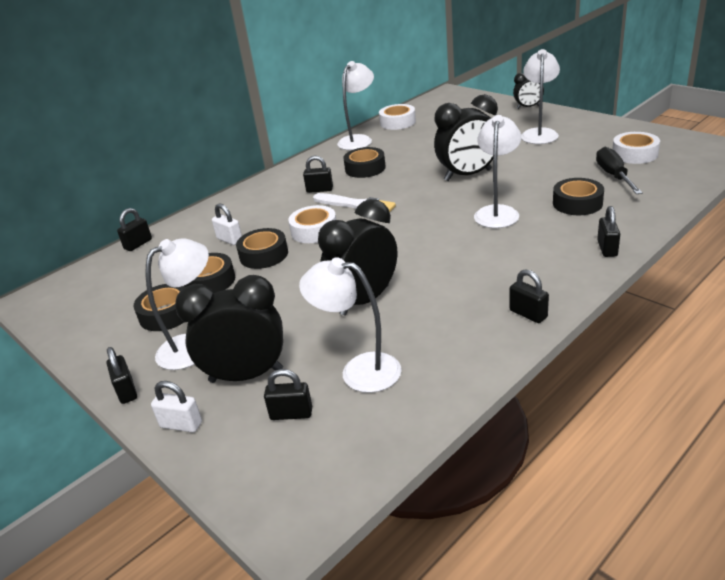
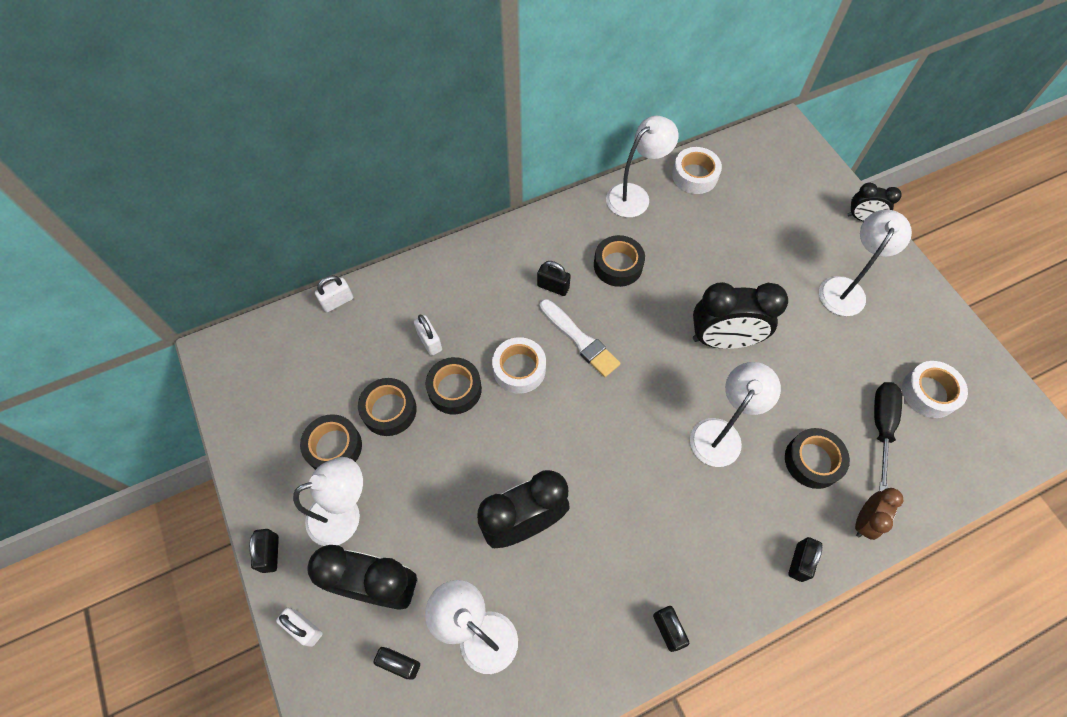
camera: 15 degrees right, 30 degrees up
(138, 244) = (337, 301): black padlock -> white padlock
(639, 216) = (864, 521): none -> brown clock

